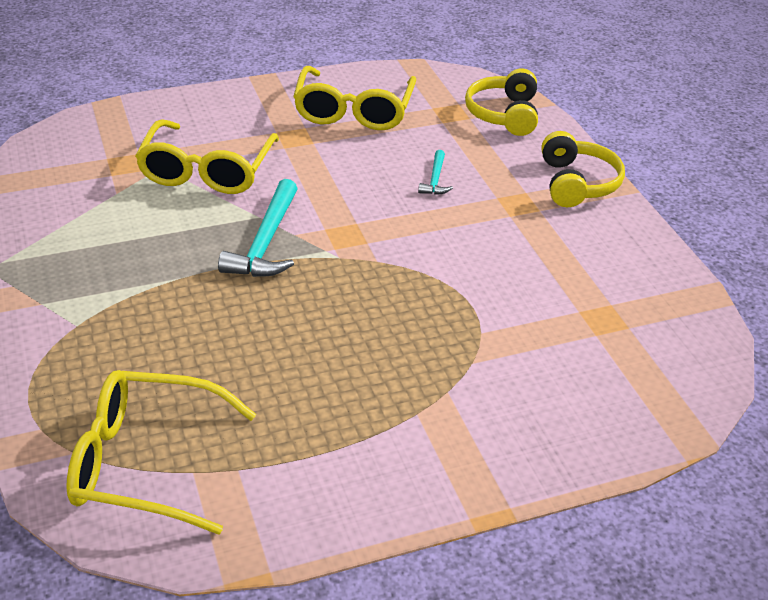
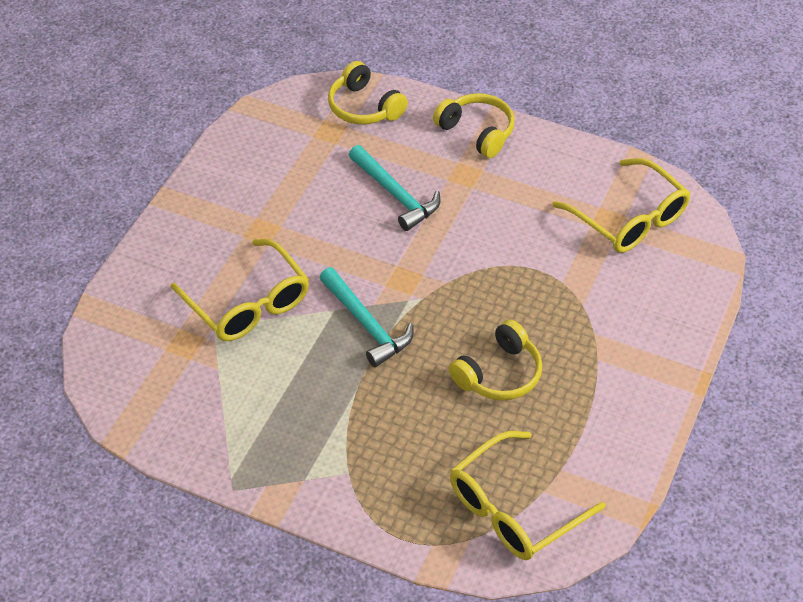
camera: 45 degrees left, 10 degrees up
(310, 354) = (499, 374): none -> yellow headphones
(354, 111) = (267, 178): yellow glasses -> yellow glasses (629, 218)
(435, 179) = (395, 194): turquoise hammer -> turquoise hammer, size x1.92

